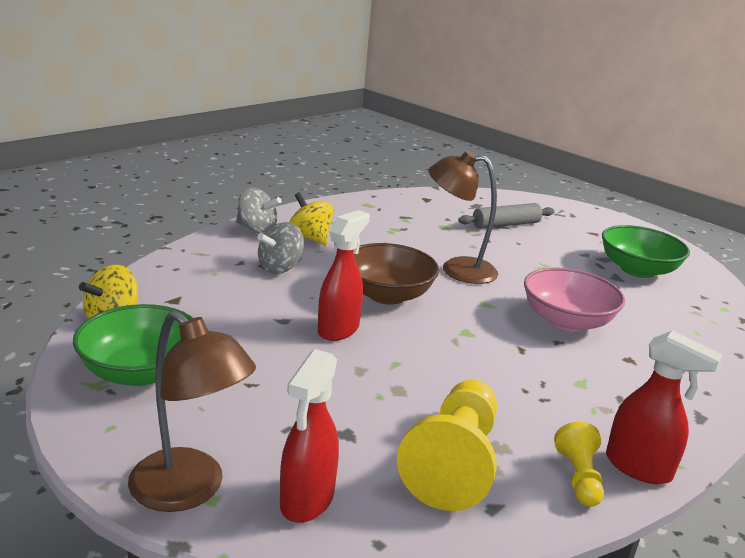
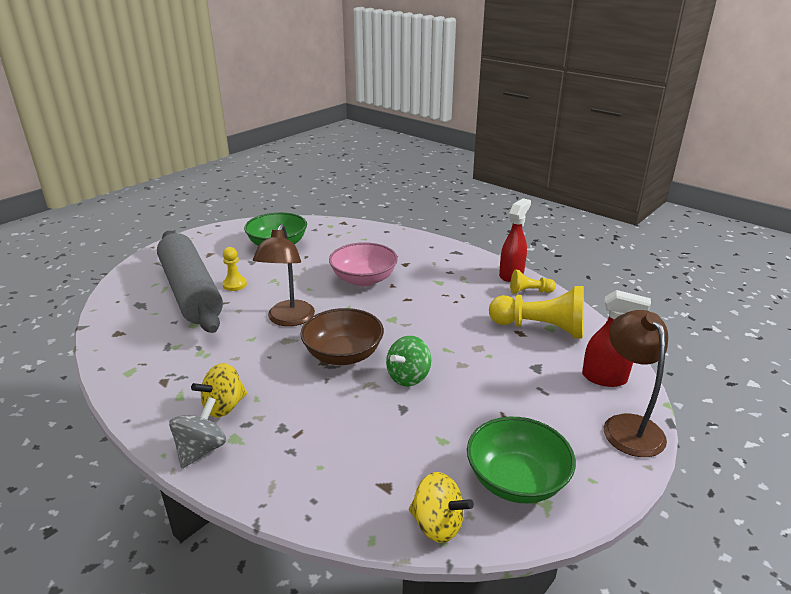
camera: 90 degrees left, 5 degrees up
(189, 490) = (627, 426): brown lamp -> brown lamp turned 45 degrees counterclockwise
(280, 268) = (301, 420): grey spinning top -> none
(339, 329) = (408, 377): red spray bottle -> green spinning top
(506, 224) = (190, 291): grey rolling pin -> grey rolling pin, size x2.04
(527, 244) = (234, 285): none -> yellow pawn

